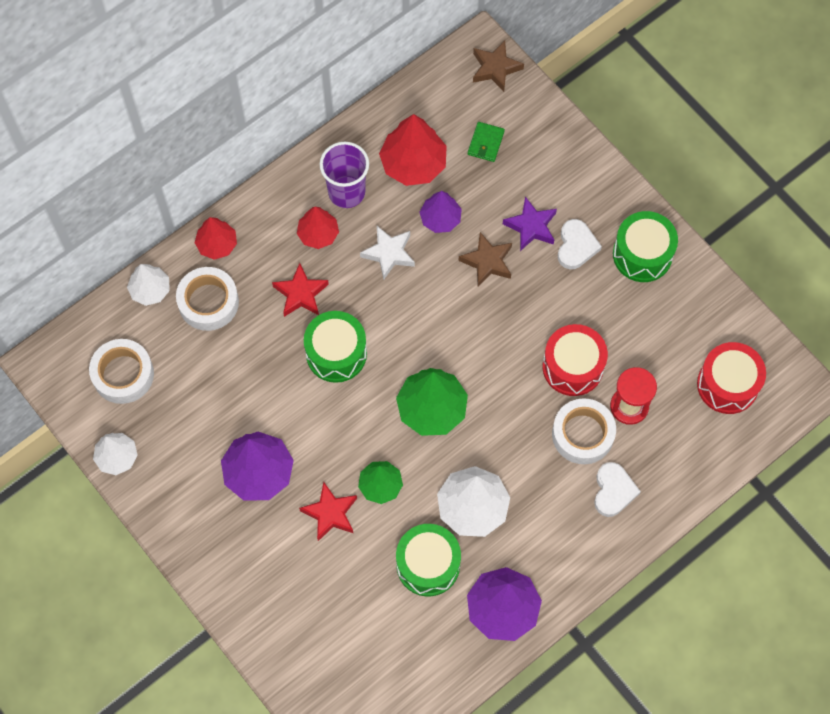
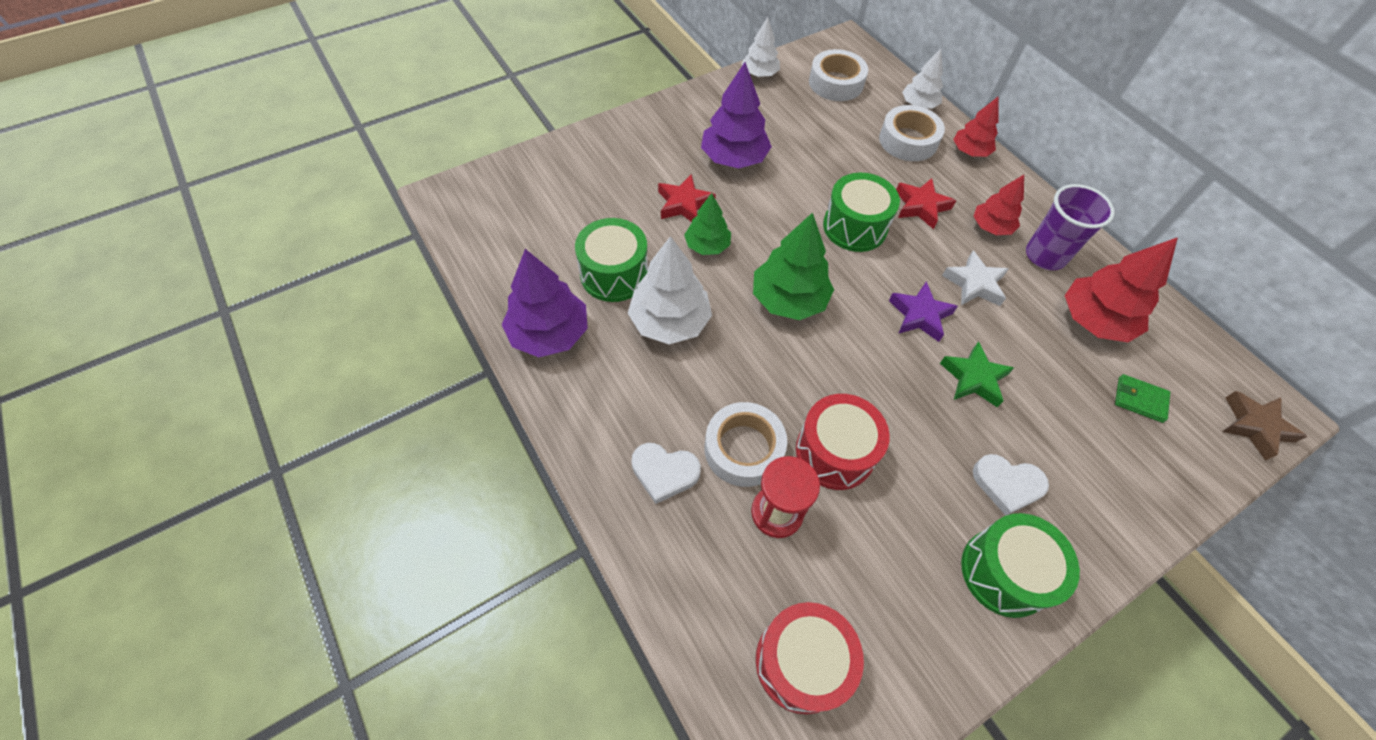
camera: 95 degrees right, 10 degrees down
(440, 218) = (1025, 338): purple tree -> none
(487, 262) = (974, 378): brown star -> green star
(531, 226) = (1029, 434): purple star -> purple star (920, 315)

